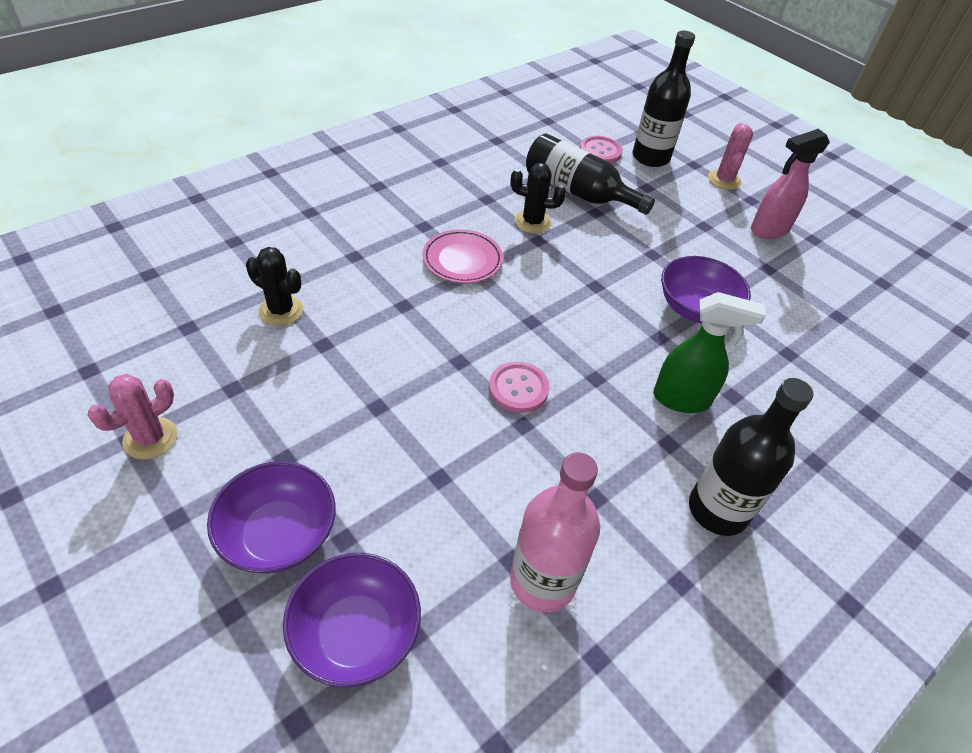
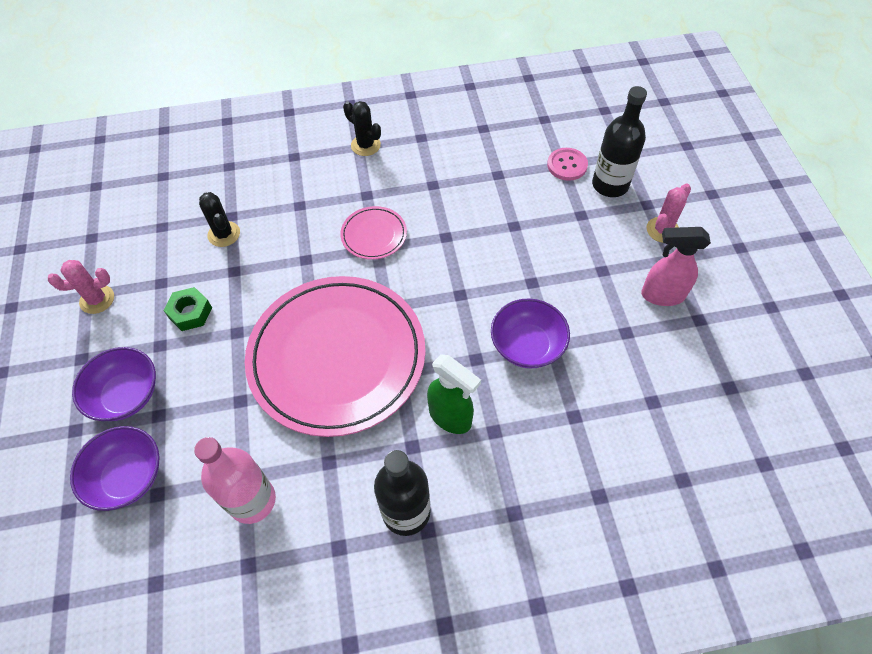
camera: 35 degrees right, 10 degrees up
(300, 407) = (190, 313): none -> green nut
(518, 388) = (337, 357): pink button -> pink plate
(532, 222) = (453, 218): black cactus -> black cactus (365, 145)
(578, 192) = (514, 201): black bottle -> none

